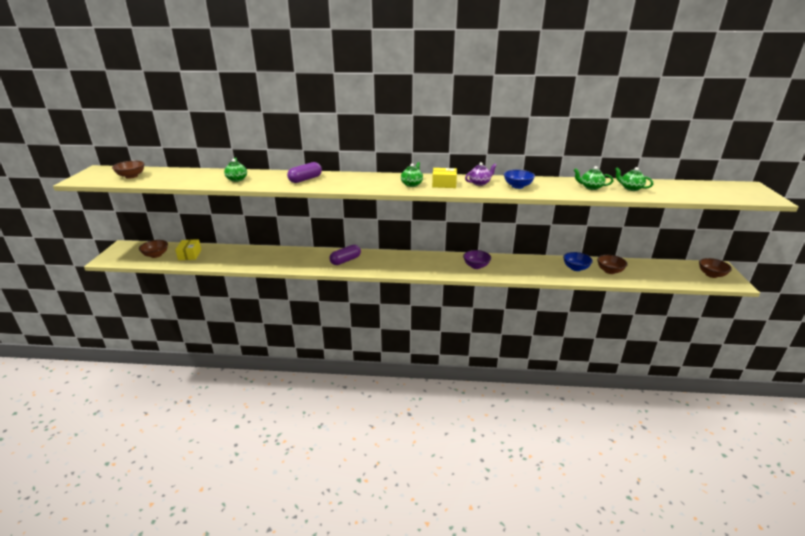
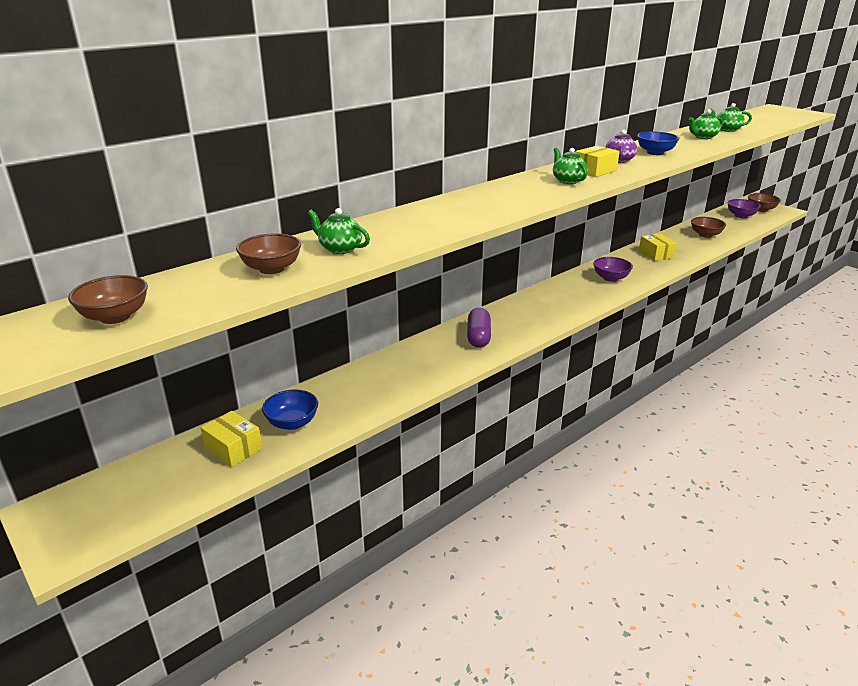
camera: 45 degrees left, 0 degrees up
(156, 255) = (165, 484): brown bowl -> brown bowl (271, 269)
(305, 179) = (437, 216): purple capsule -> none
(540, 266) = (656, 254): none -> yellow box
(575, 268) = (681, 243): blue bowl -> blue bowl (292, 423)
(678, 271) = (741, 216): none -> purple bowl

